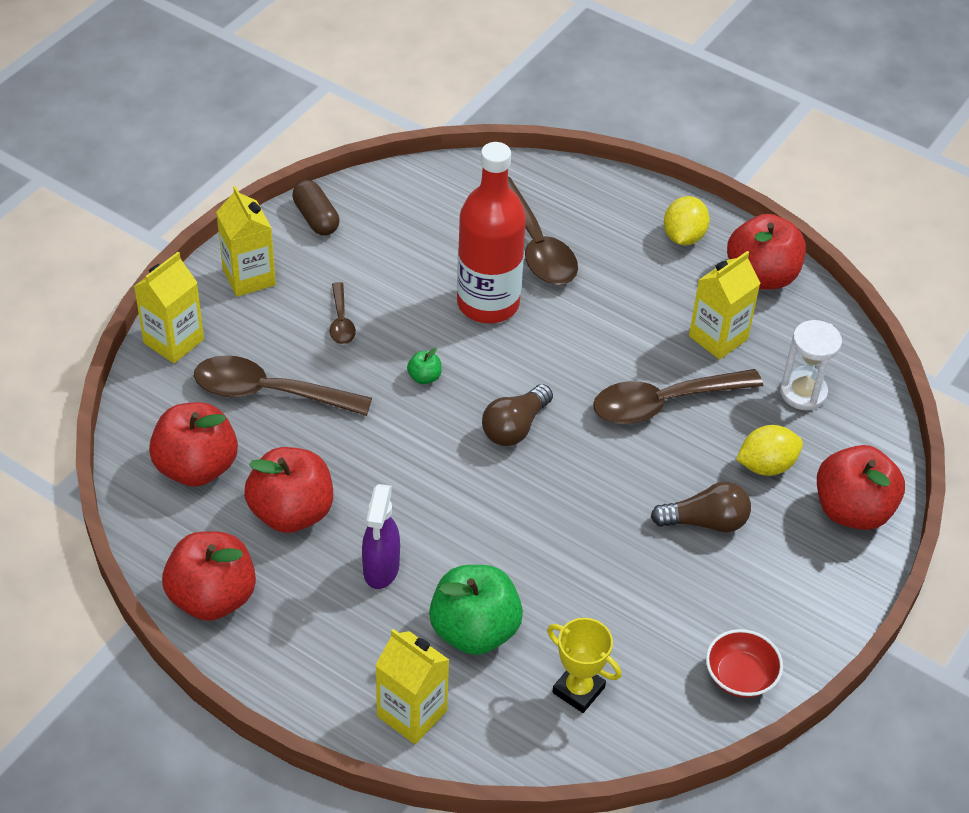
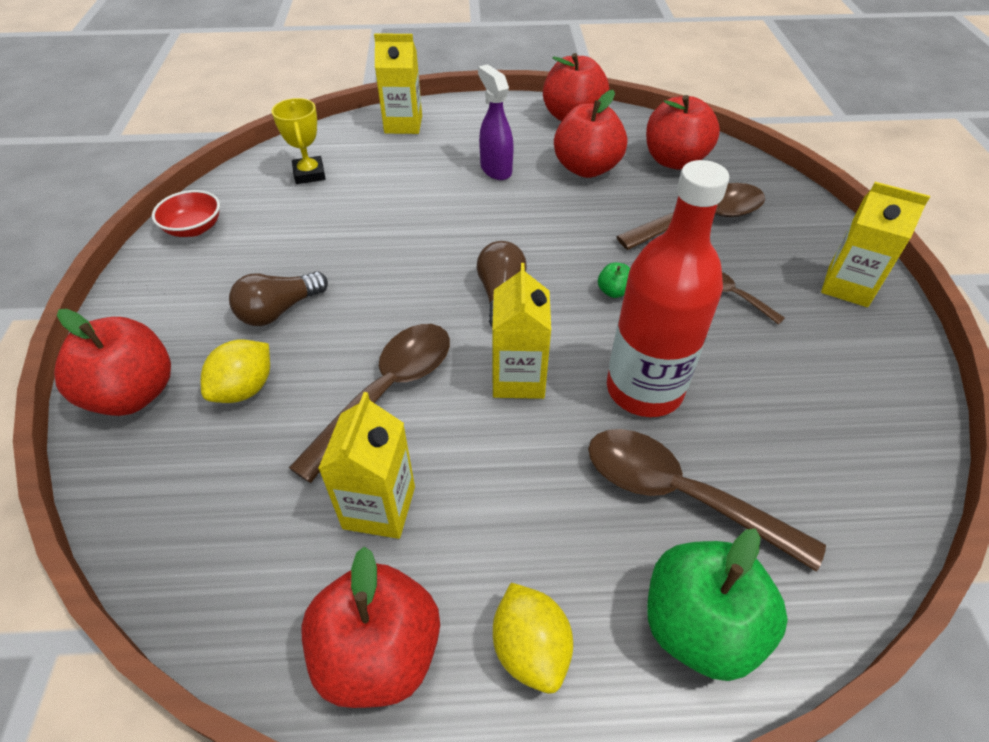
camera: 145 degrees right, 0 degrees up
(173, 341) = (809, 214): yellow carton -> yellow carton (518, 378)
(316, 218) = (895, 374): brown capsule -> none
(474, 630) = (403, 170): green apple -> green apple (699, 626)
(578, 690) = (309, 174): yellow trophy -> yellow trophy turned 75 degrees clockwise
(803, 392) = (238, 497): white hourglass -> none

